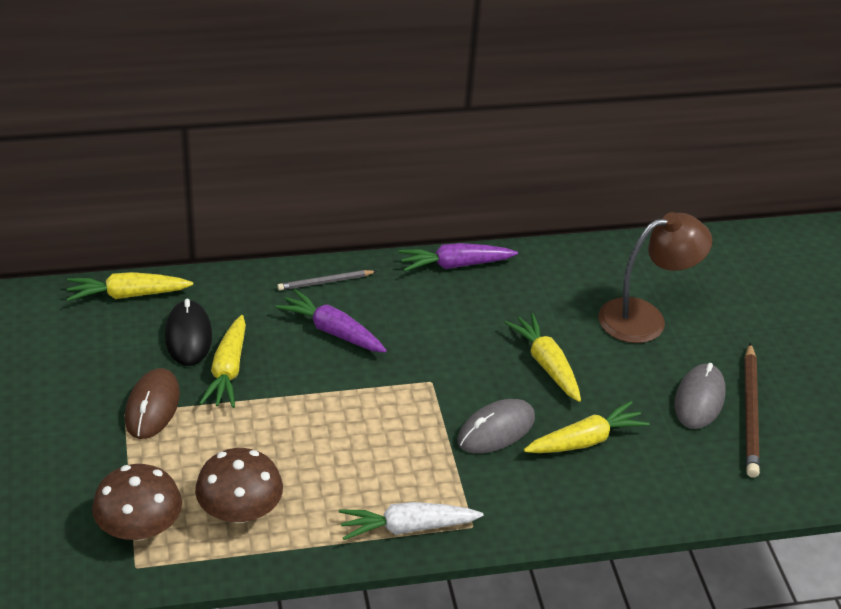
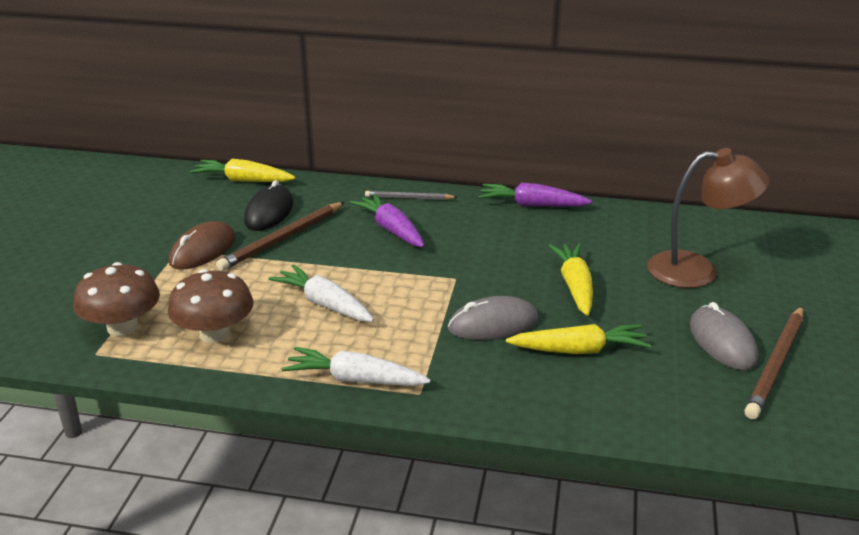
camera: 25 degrees right, 10 degrees down
(228, 371) = (282, 239): yellow carrot -> brown pencil
(324, 446) = (324, 304): none -> white carrot
(699, 399) = (722, 342): grey mouse -> grey mouse turned 60 degrees counterclockwise

